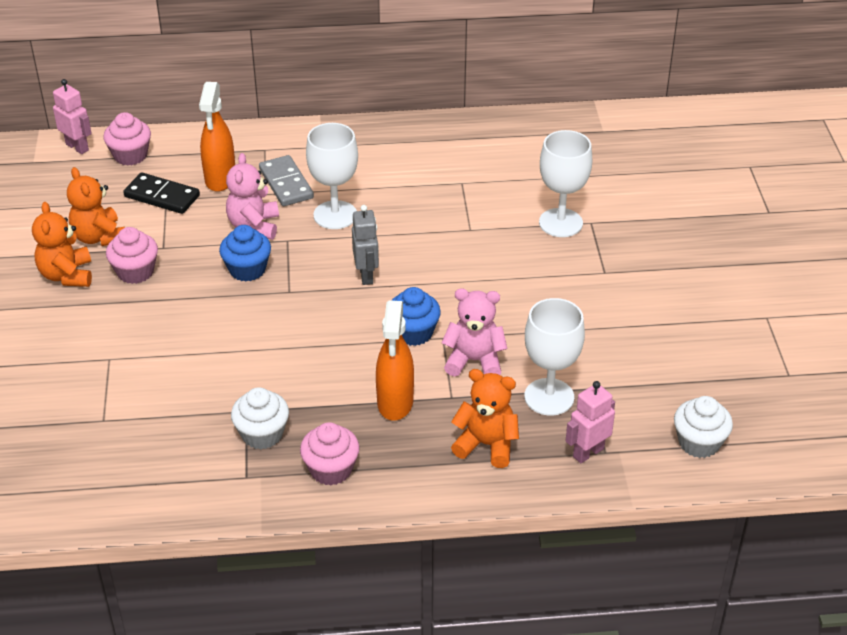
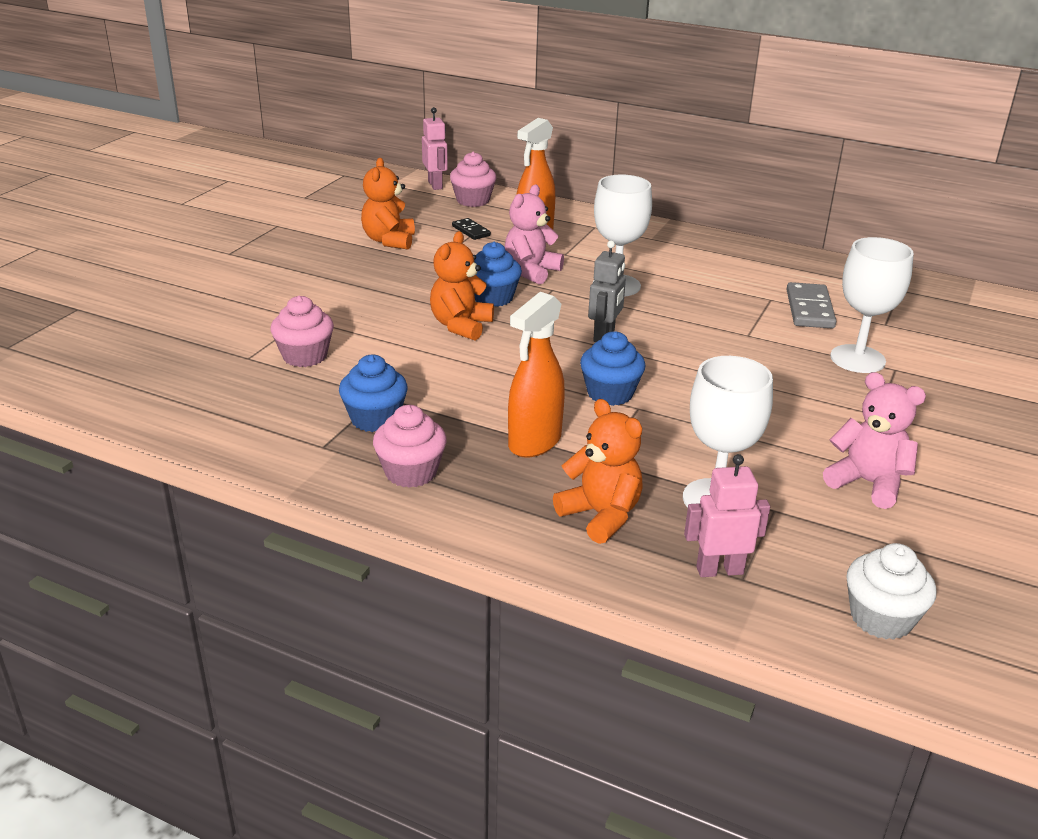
camera: 30 degrees right, 10 degrees down
(67, 275) = (334, 256): orange teddy bear -> orange teddy bear (461, 326)
(135, 272) = (393, 270): pink cupcake -> pink cupcake (305, 356)
(162, 196) = (471, 231): black domino -> black domino, size x0.58
(262, 434) = (375, 419): white cupcake -> blue cupcake
(286, 184) = (591, 253): grey domino -> grey domino (809, 309)
(474, 361) = (655, 438): pink teddy bear -> pink teddy bear (867, 483)

